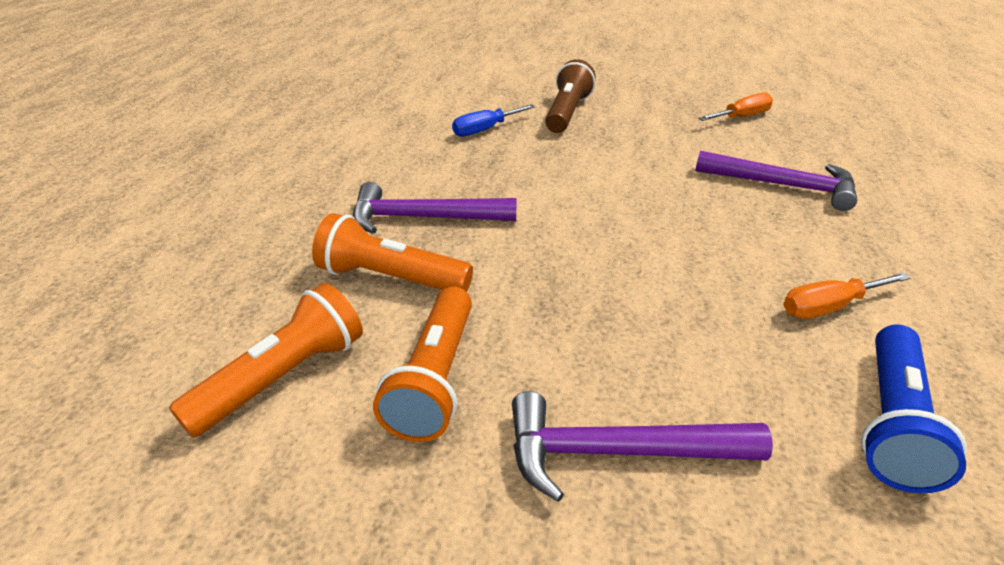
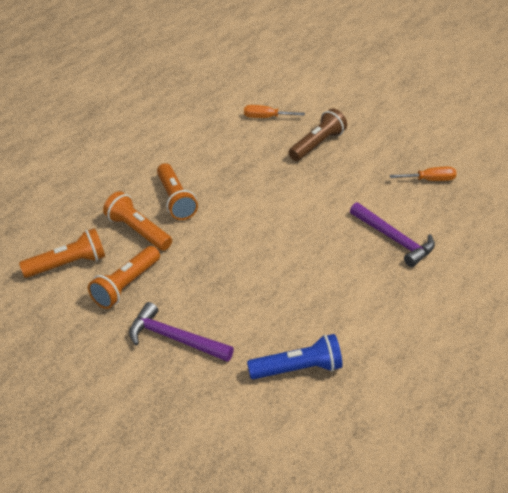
camera: 25 degrees right, 5 degrees up
(422, 218) = (175, 200): purple hammer -> orange flashlight
(485, 130) = (254, 145): blue screwdriver -> none
(829, 307) = (332, 314): orange screwdriver -> orange screwdriver (266, 117)
(892, 422) = (298, 369): blue flashlight -> blue flashlight turned 150 degrees counterclockwise

